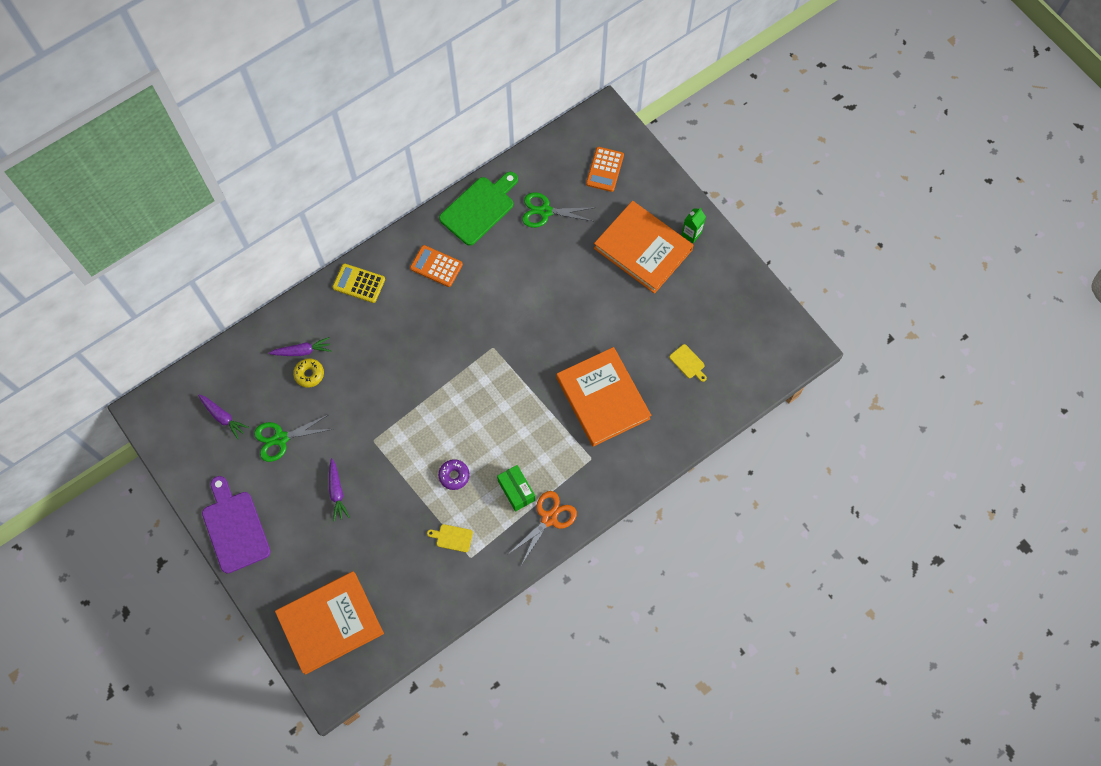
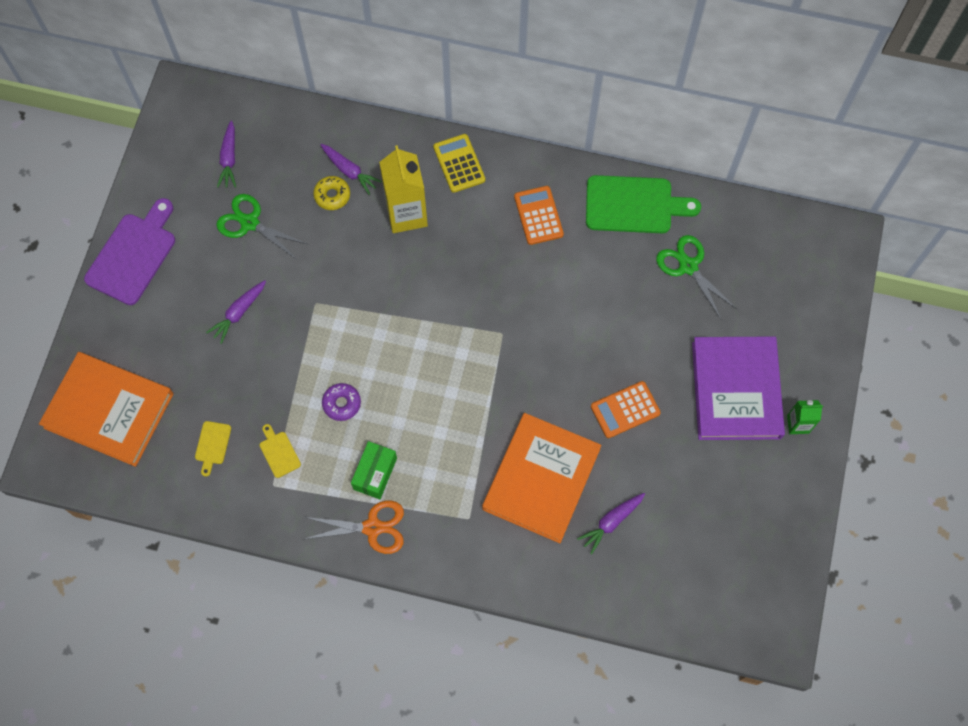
camera: 50 degrees right, 0 degrees up
(364, 340) = (406, 214): none -> yellow carton
(605, 169) = (787, 285): orange calculator -> orange calculator (625, 410)
(643, 249) = (736, 390): orange book -> purple book
(662, 380) = (611, 522): none -> purple carrot
(688, 363) = (654, 533): yellow cutting board -> yellow cutting board (212, 445)

